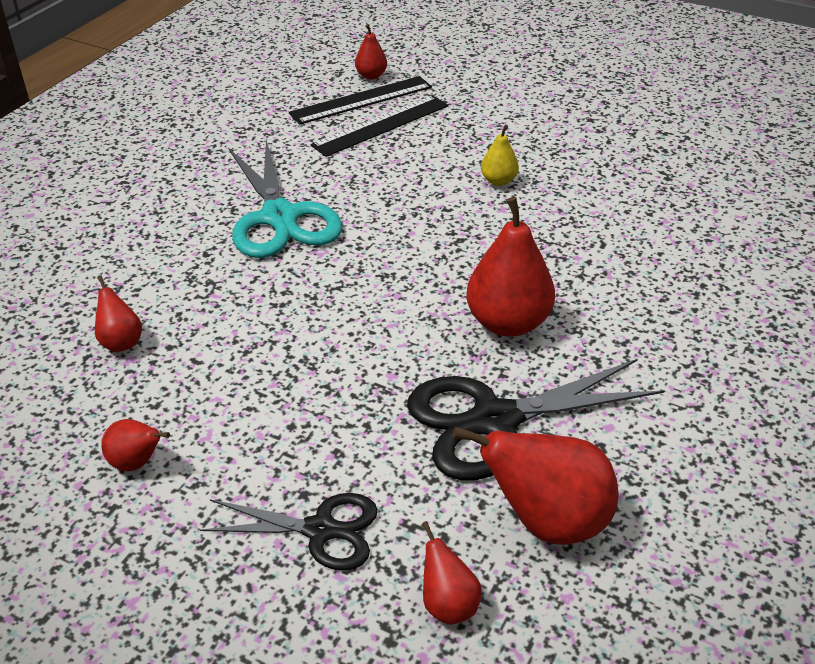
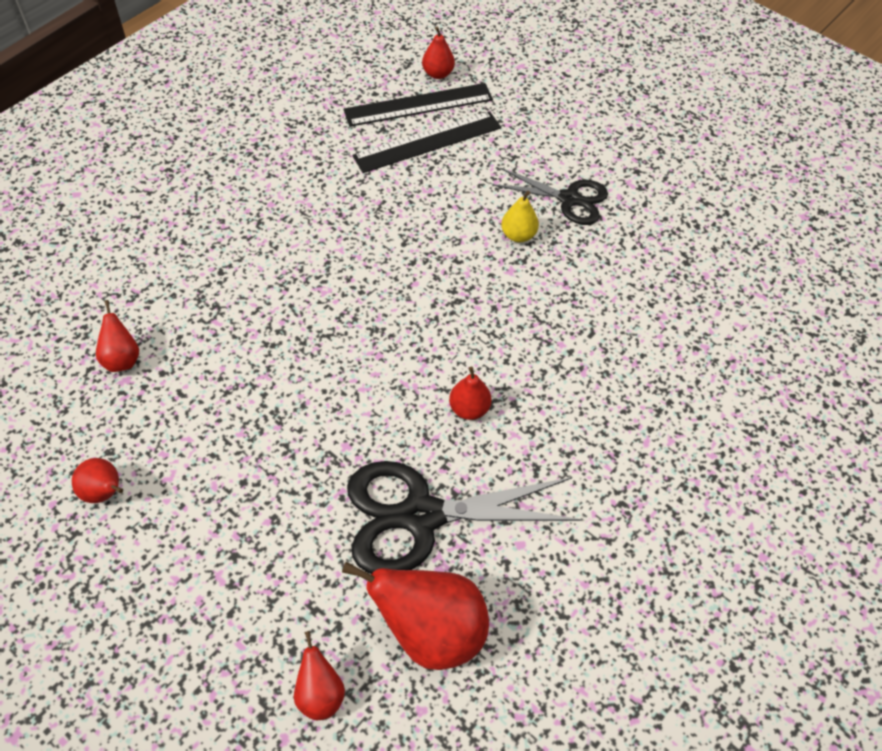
camera: 10 degrees right, 15 degrees up
(280, 217) = (299, 241): turquoise scissors -> none
(320, 530) = (237, 596): black scissors -> black scissors (569, 199)
(507, 323) = (469, 409): red pear -> red pear, size x0.52

